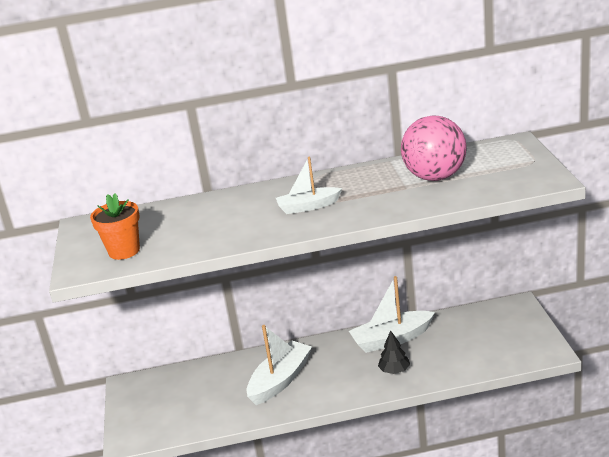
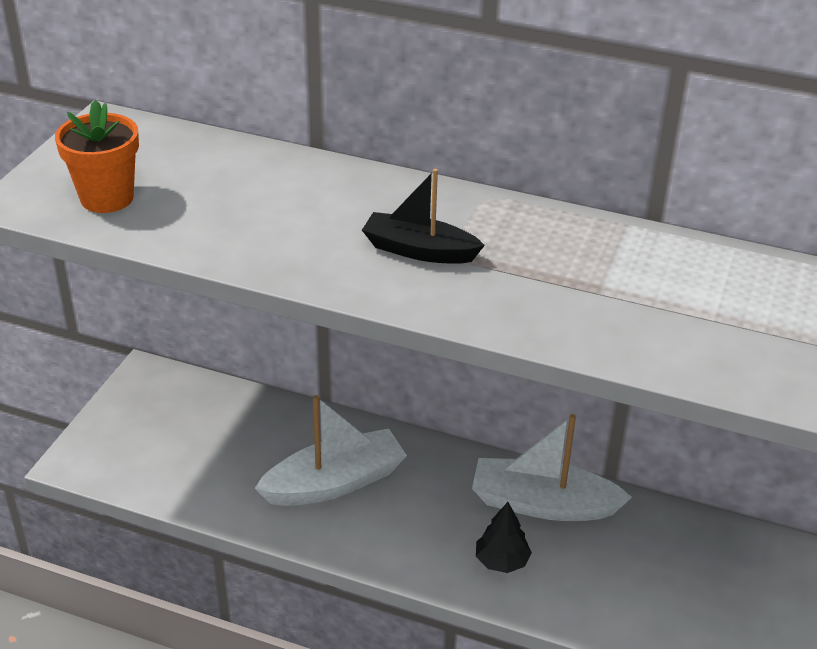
camera: 25 degrees right, 10 degrees up
(308, 206) = (419, 250): white boat -> black boat
(435, 177) = (666, 295): pink ball -> none

